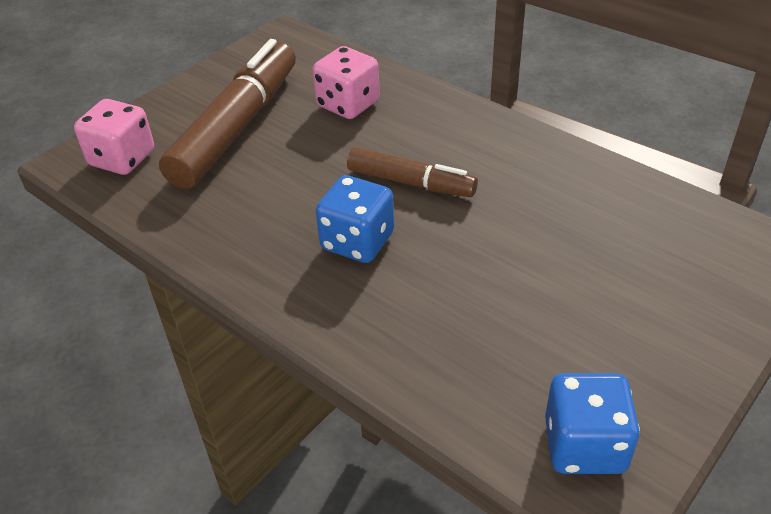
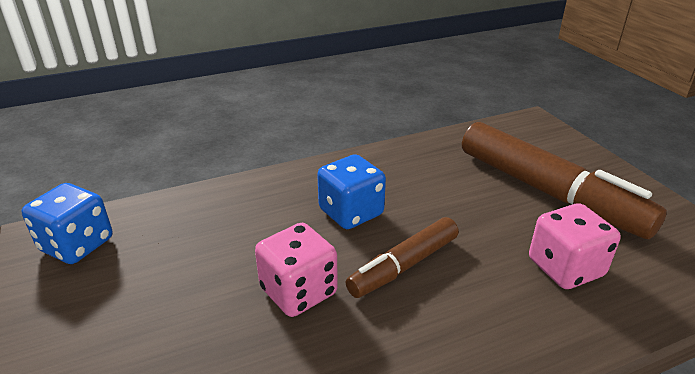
camera: 115 degrees right, 10 degrees down
(122, 158) = (526, 137): pink dice -> pink dice (298, 291)

